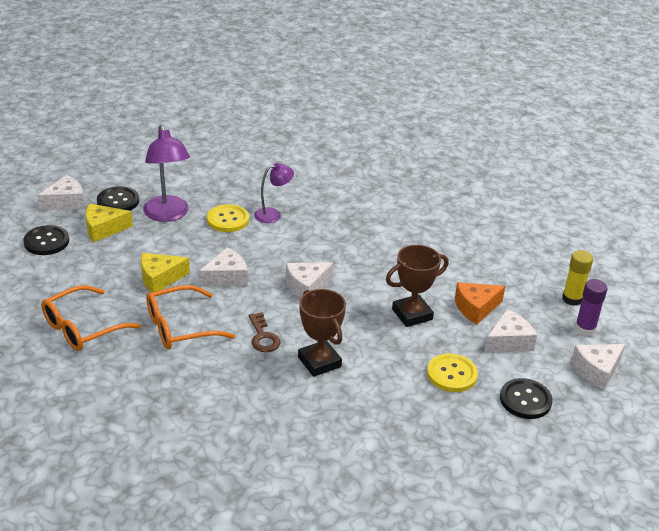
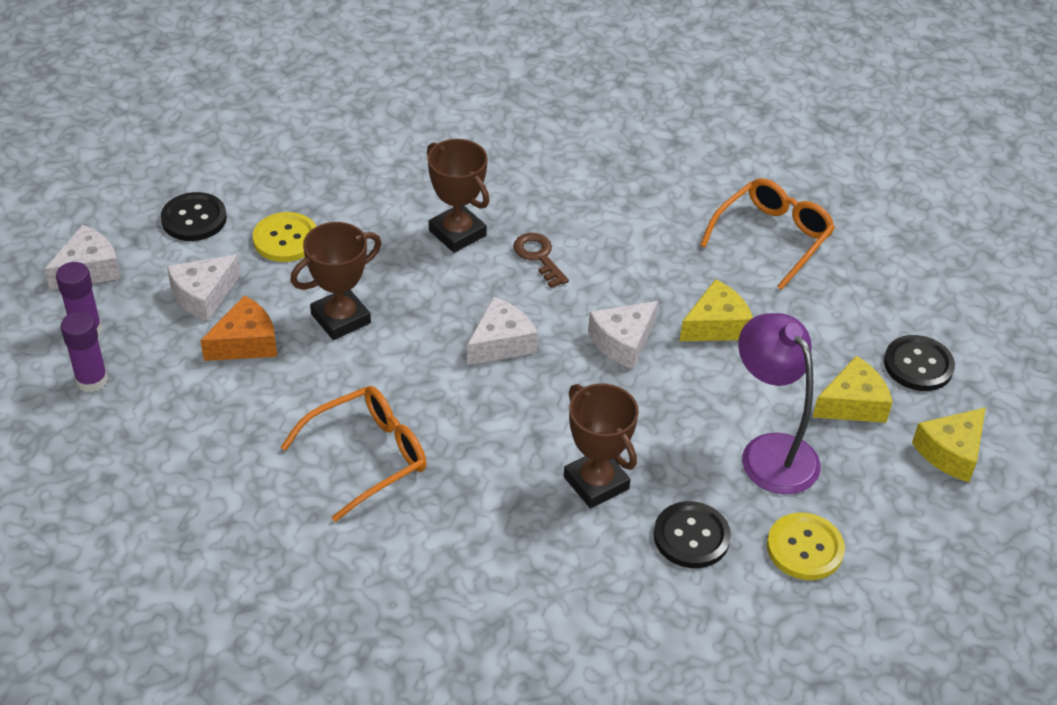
camera: 170 degrees right, 10 degrees up
(66, 202) = (951, 452): white cheese -> yellow cheese
(118, 201) = (869, 468): black button -> black button (691, 536)
(180, 327) = (651, 255): orange glasses -> orange glasses (368, 456)
(228, 220) = (667, 457): yellow button -> yellow button (804, 548)
(273, 214) = (596, 483): purple lamp -> brown trophy
(572, 299) = (92, 381): yellow glue stick -> purple glue stick

